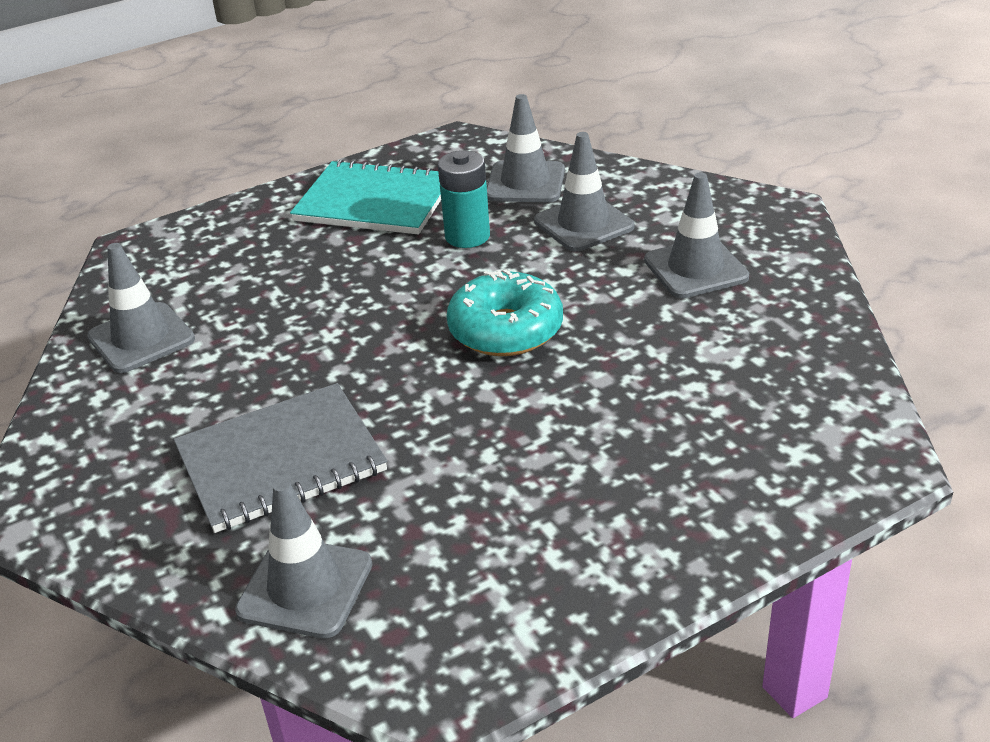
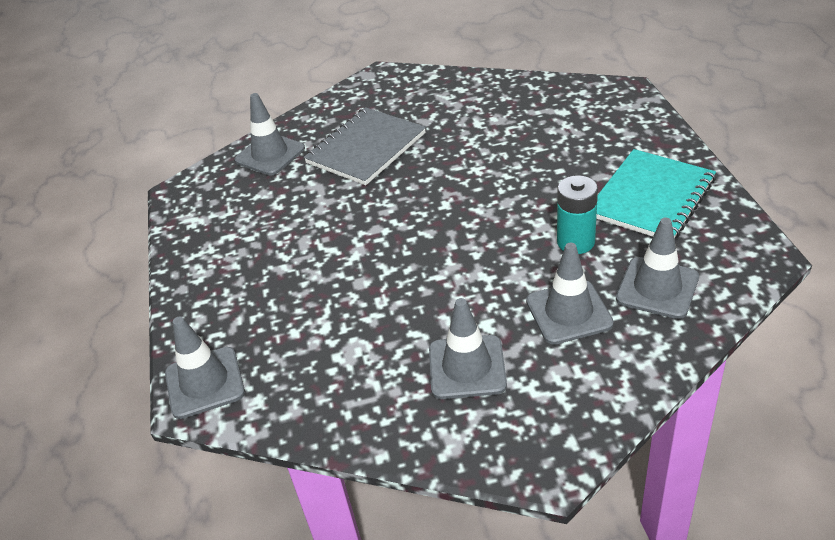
camera: 110 degrees right, 5 degrees up
(141, 338) = (510, 99): grey traffic cone -> grey traffic cone (205, 383)
(280, 460) = (366, 148): grey notebook -> grey notebook turned 45 degrees clockwise
(506, 330) = (439, 246): turquoise donut -> none

